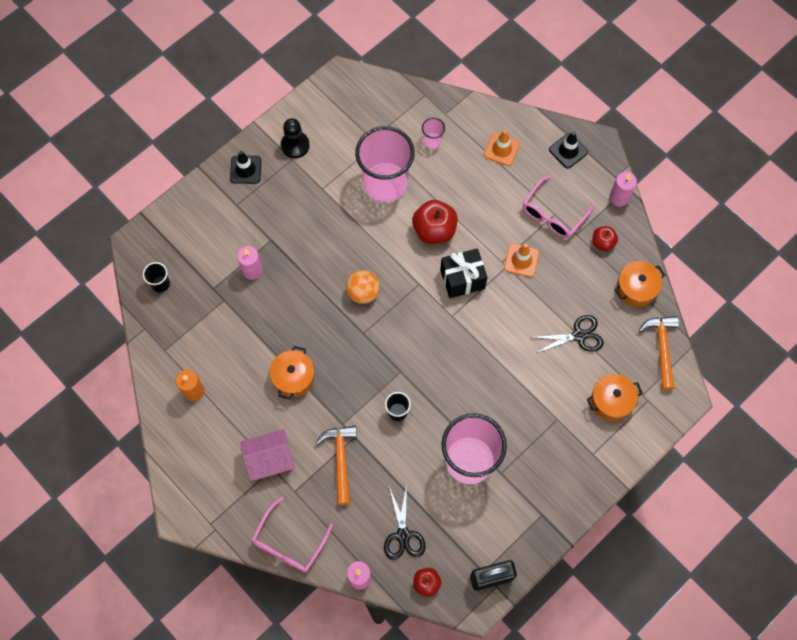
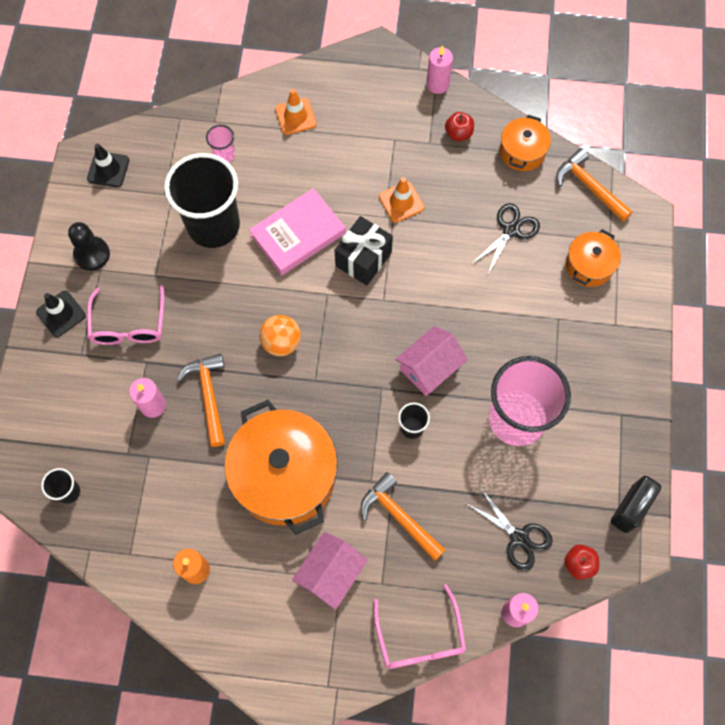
camera: 40 degrees left, 0 degrees up
(290, 291) = (209, 396): none -> orange hammer
(293, 377) = (284, 475): orange pot -> orange pot, size x1.95
(385, 183) = (213, 225): pink cup -> black cup
(434, 230) = (298, 234): red apple -> pink book
(443, 383) = (429, 367): none -> pink house
(553, 214) = (393, 140): pink glasses -> pink glasses (129, 325)
(568, 151) = (357, 75): black traffic cone -> black traffic cone (108, 169)

